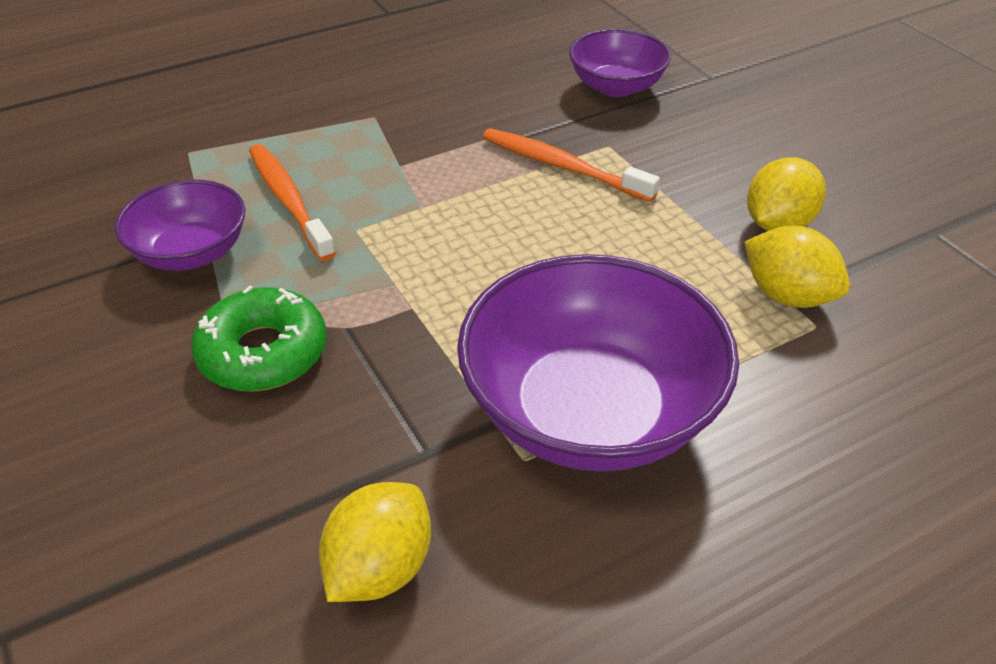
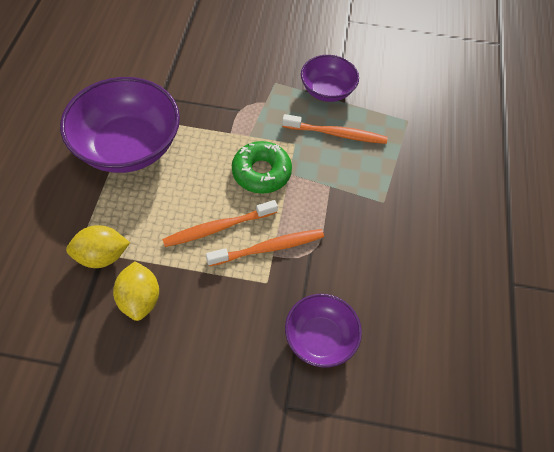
camera: 125 degrees right, 15 degrees up
(263, 353) = (249, 83): green donut -> green donut (261, 172)
(380, 568) = (135, 66): yellow lemon -> none
(594, 220) = (218, 228): none -> orange toothbrush

